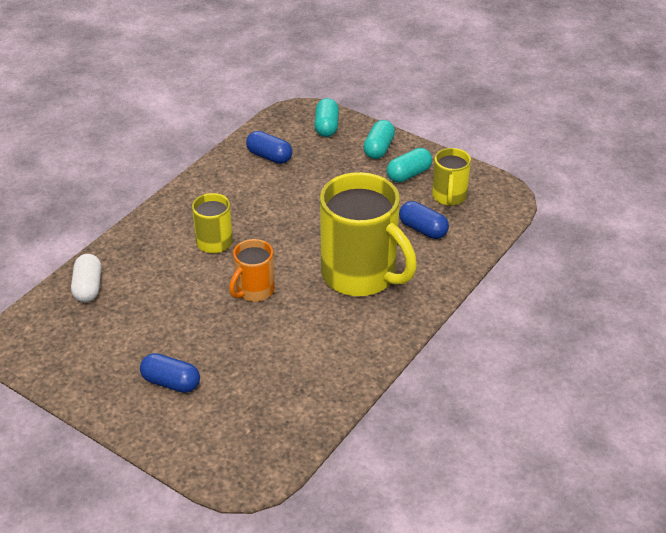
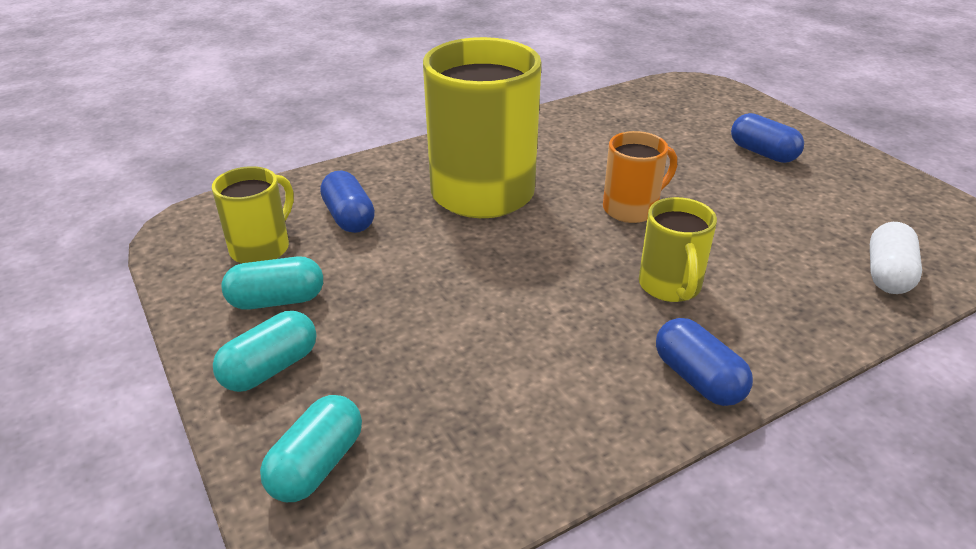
camera: 155 degrees left, 5 degrees down
(269, 156) = (493, 424): blue capsule -> blue capsule (698, 379)

